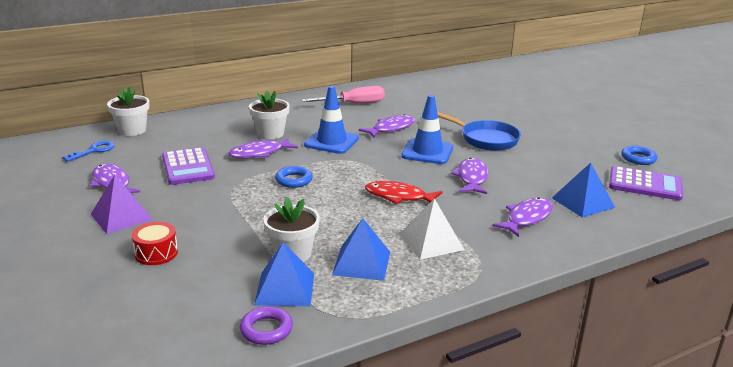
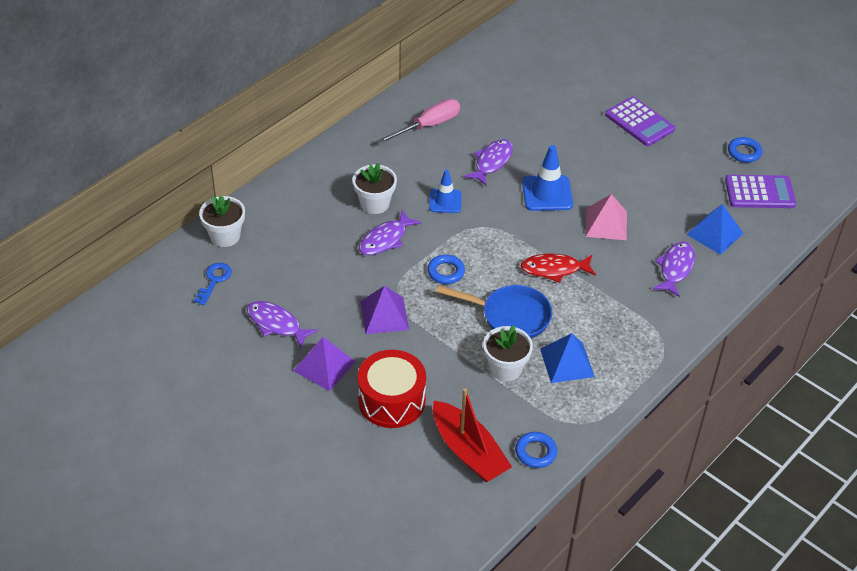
camera: 20 degrees left, 20 degrees up
(156, 253) = (391, 400): red drum -> red drum, size x1.78
(187, 167) = (330, 280): purple calculator -> purple calculator (639, 122)
(193, 311) = (468, 451): none -> red boat
(211, 196) = (384, 315): none -> purple pyramid
(266, 329) = (535, 452): purple ring -> blue ring
(285, 289) = (523, 408): blue pyramid -> none
(331, 142) = (445, 201): blue traffic cone -> blue traffic cone, size x0.66
(431, 242) = (610, 321): white pyramid -> none
(471, 178) = (606, 224): purple fish -> pink pyramid
(485, 139) = (592, 157): blue pan -> blue pan (510, 316)

